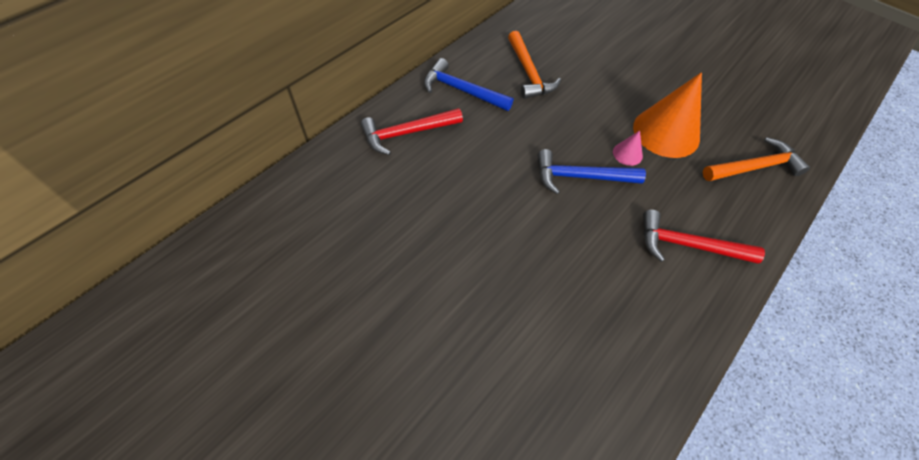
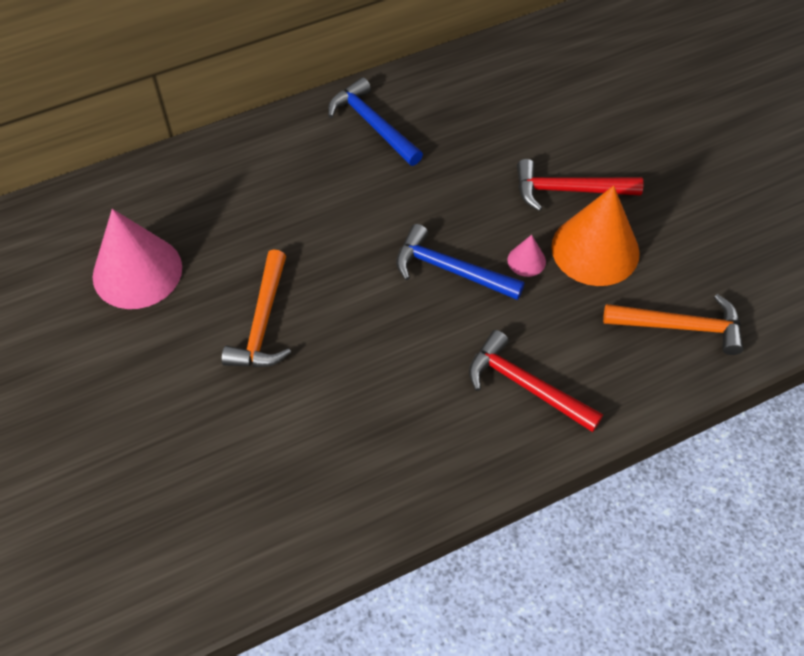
camera: 25 degrees right, 0 degrees up
(335, 258) = (137, 271): none -> pink cone
(407, 133) = (280, 159): red hammer -> red hammer (568, 190)
(528, 73) = (468, 124): orange hammer -> orange hammer (262, 322)

